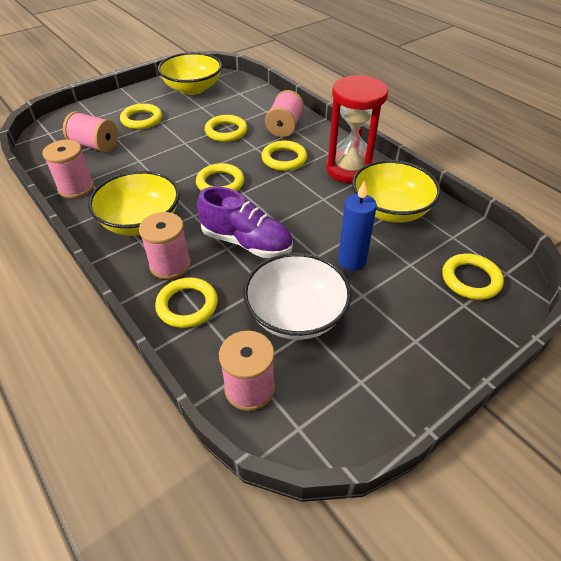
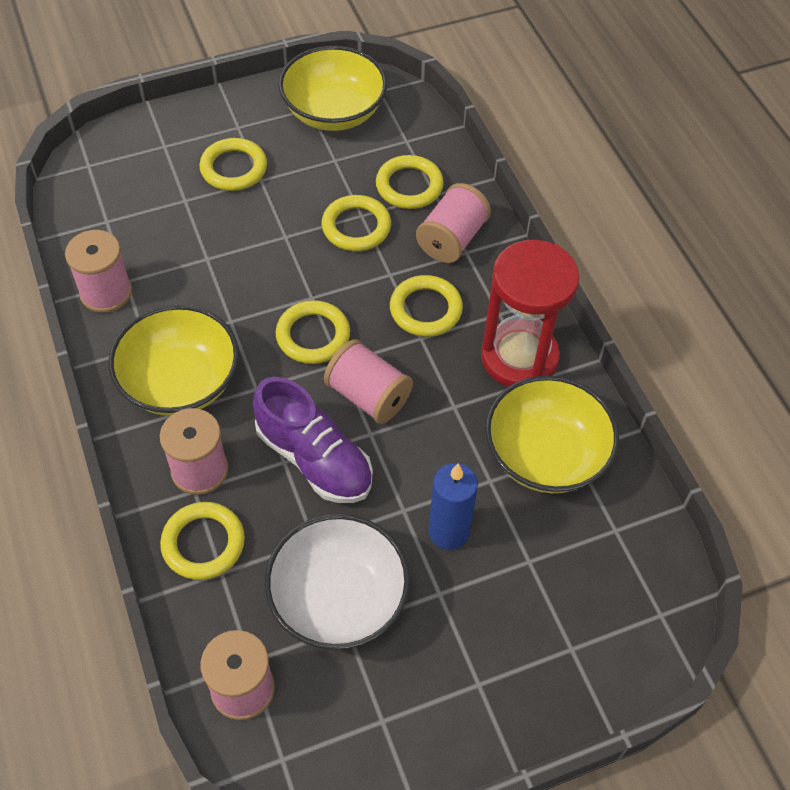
camera: 15 degrees right, 10 degrees up
(95, 146) = (151, 211): pink spool -> pink spool (368, 396)
(470, 279) = (603, 610): yellow ring -> yellow ring (409, 186)

